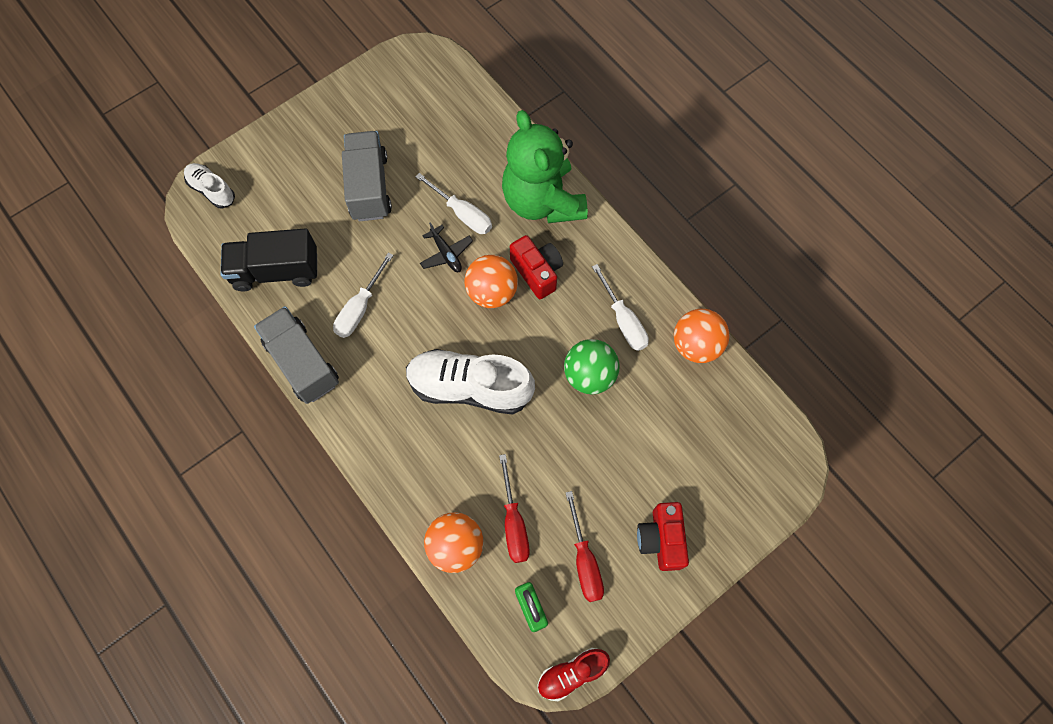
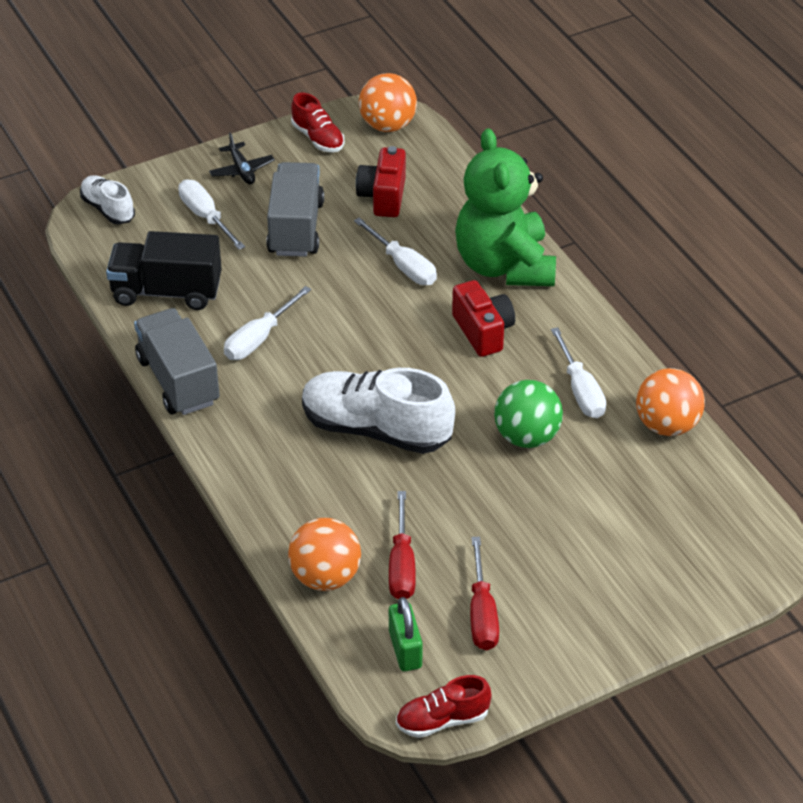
camera: 10 degrees right, 25 degrees down
(294, 186) = (206, 217): none -> white screwdriver
(370, 89) = (318, 138): none -> red shoe
(446, 253) = (375, 301): black plane -> black plane (241, 170)
(492, 292) = (423, 343): orange ball -> orange ball (388, 125)
(661, 539) = (583, 606): red camera -> red camera (383, 196)

